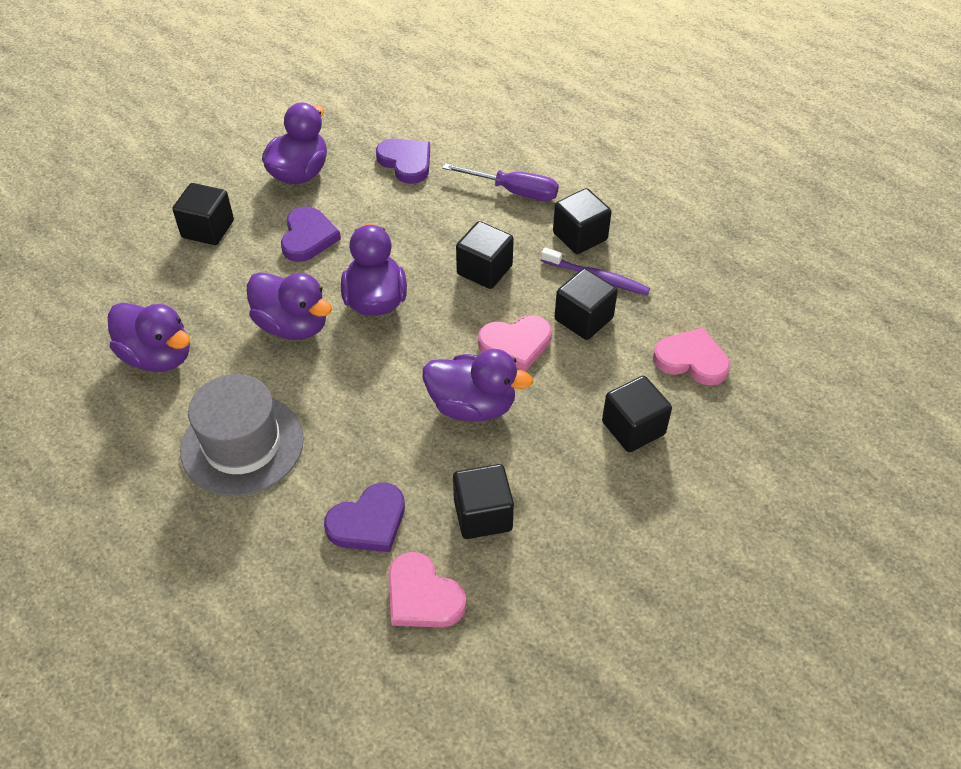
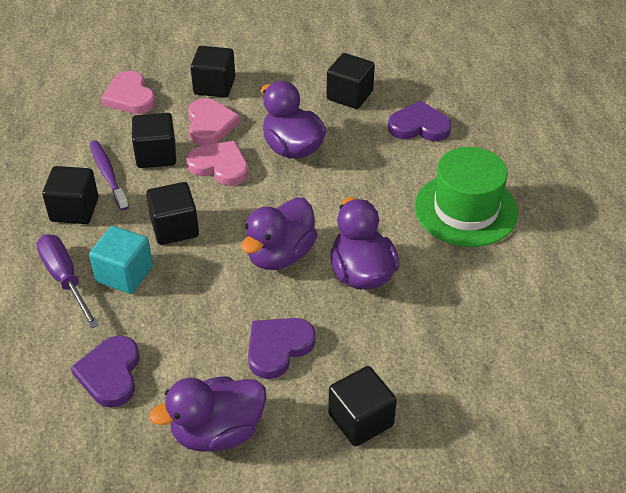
camera: 140 degrees left, 5 degrees down
(158, 356) = (488, 312): purple duck -> none
(242, 445) = (466, 210): grey hat -> green hat
(422, 596) = (420, 81): pink heart -> pink heart (210, 124)
(477, 218) = (124, 274): none -> turquoise cube

